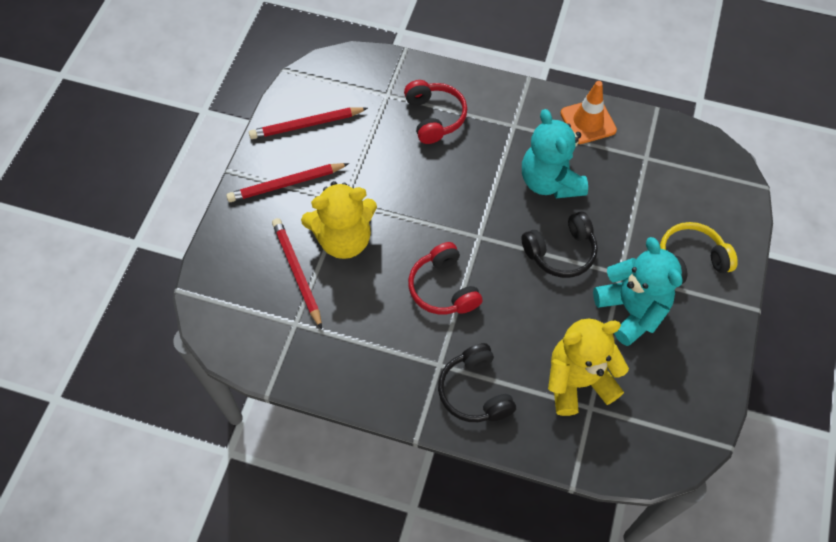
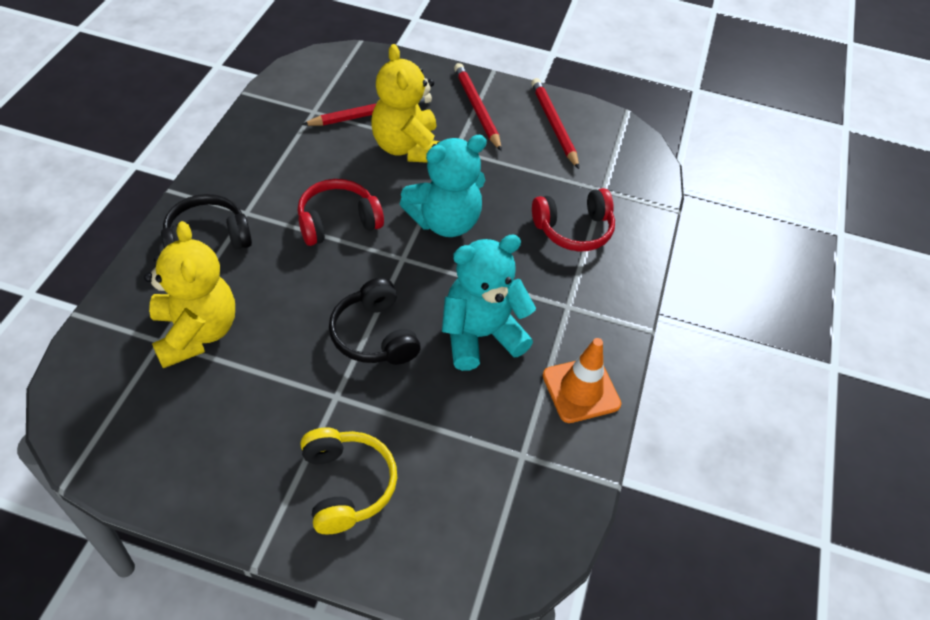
camera: 85 degrees right, 10 degrees down
(631, 310) = (280, 401): turquoise teddy bear -> turquoise teddy bear (445, 221)

